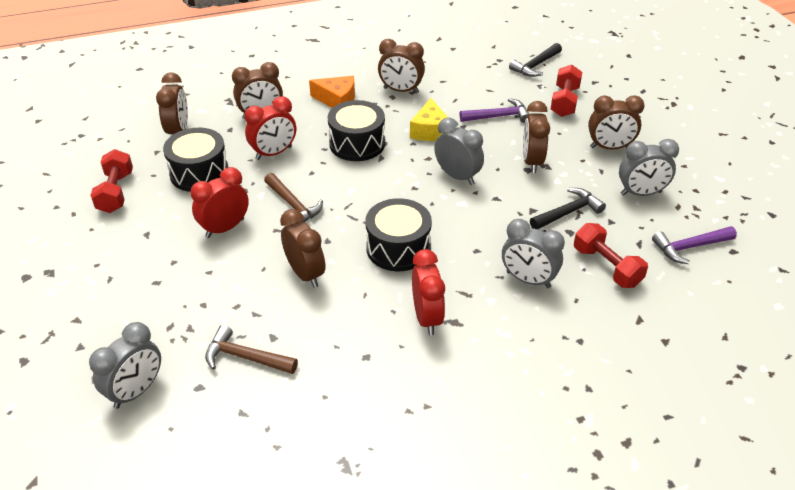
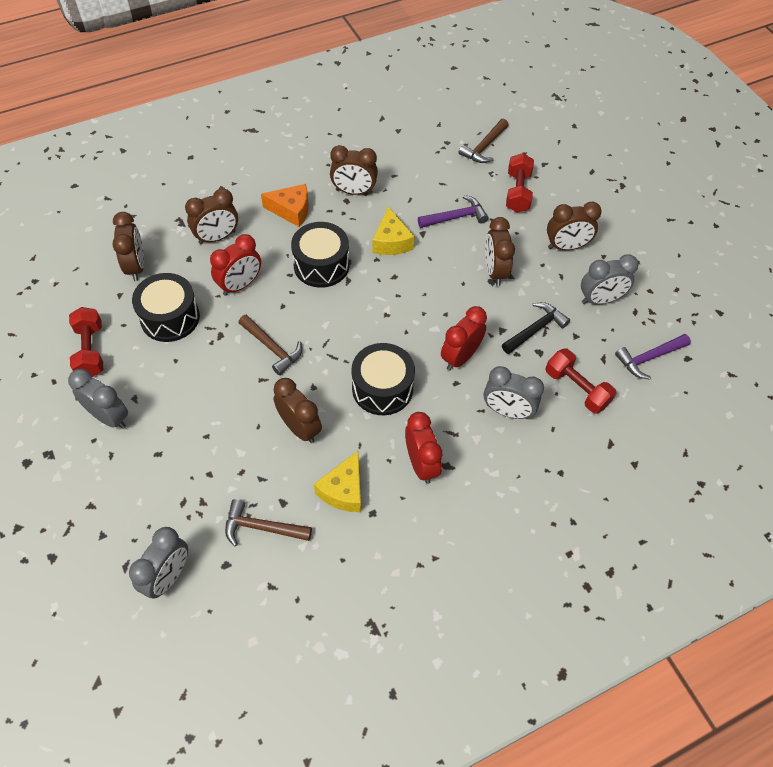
camera: 10 degrees left, 15 degrees up
(225, 228) = (210, 383): red clock -> red clock (460, 357)
(339, 333) = (343, 490): none -> yellow cheese
(457, 176) = (426, 296): grey clock -> grey clock (109, 417)
(535, 65) = (484, 147): black hammer -> brown hammer

